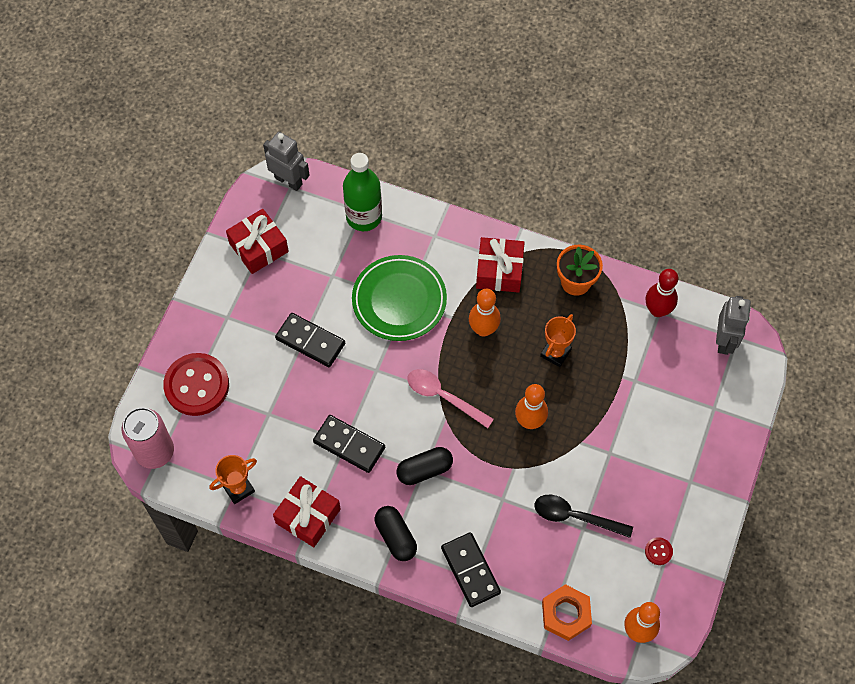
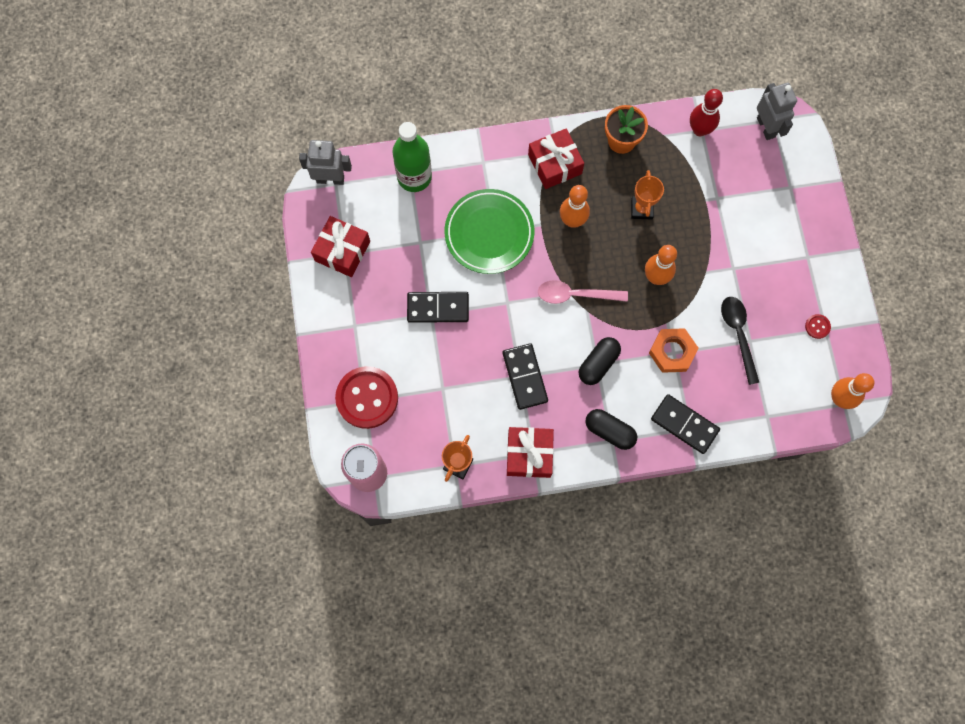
camera: 30 degrees left, 10 degrees up
(349, 445) = (525, 377): black domino -> black domino turned 75 degrees clockwise
(566, 614) = (778, 416): orange nut -> orange nut (672, 352)
(575, 516) = (738, 335): black spoon -> black spoon turned 90 degrees clockwise

